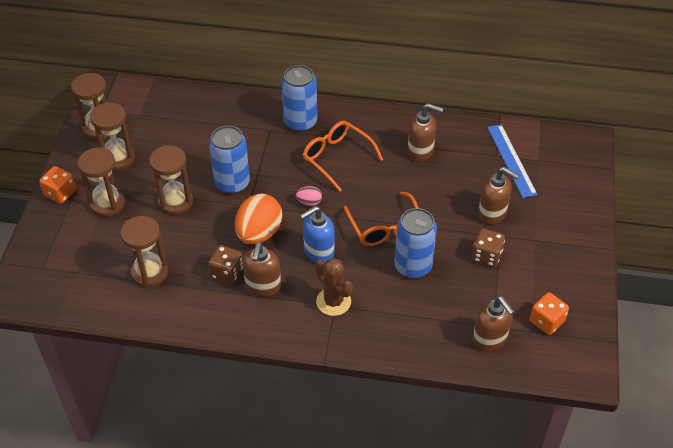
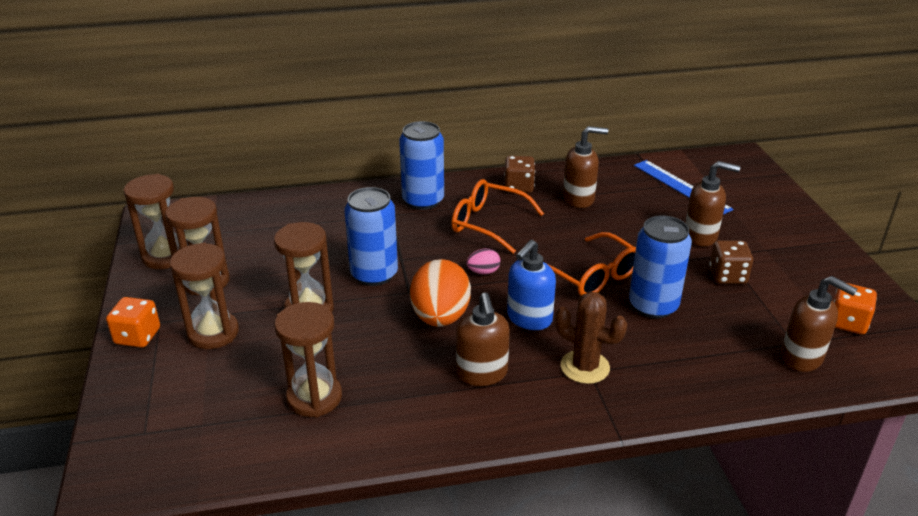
camera: 20 degrees left, 15 degrees down
(227, 273) = (424, 370): brown dice -> brown dice (518, 187)

